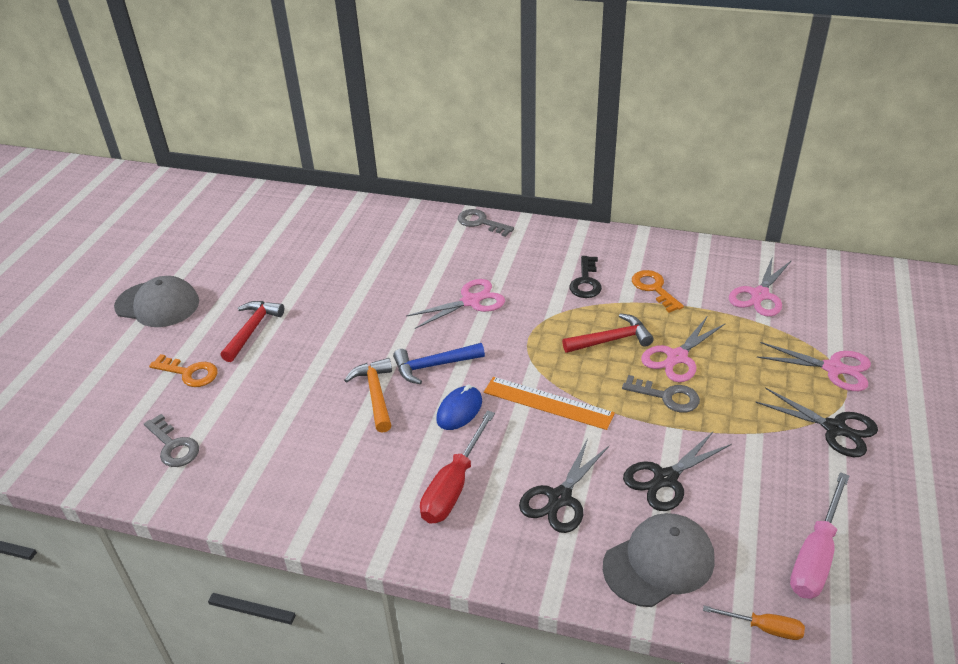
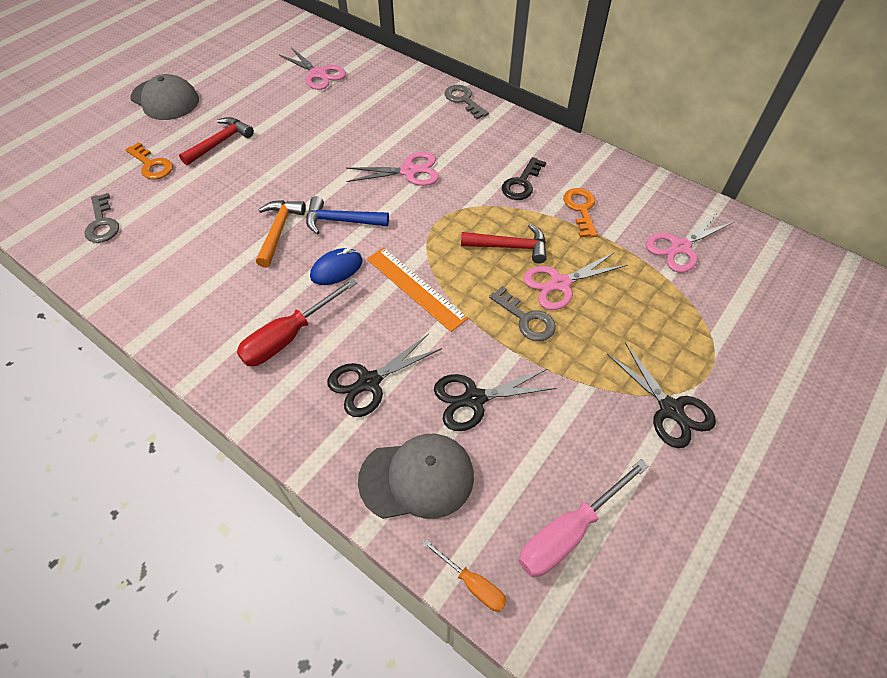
camera: 20 degrees right, 15 degrees up
(833, 368) = (709, 347): pink scissors -> pink scissors (319, 74)

